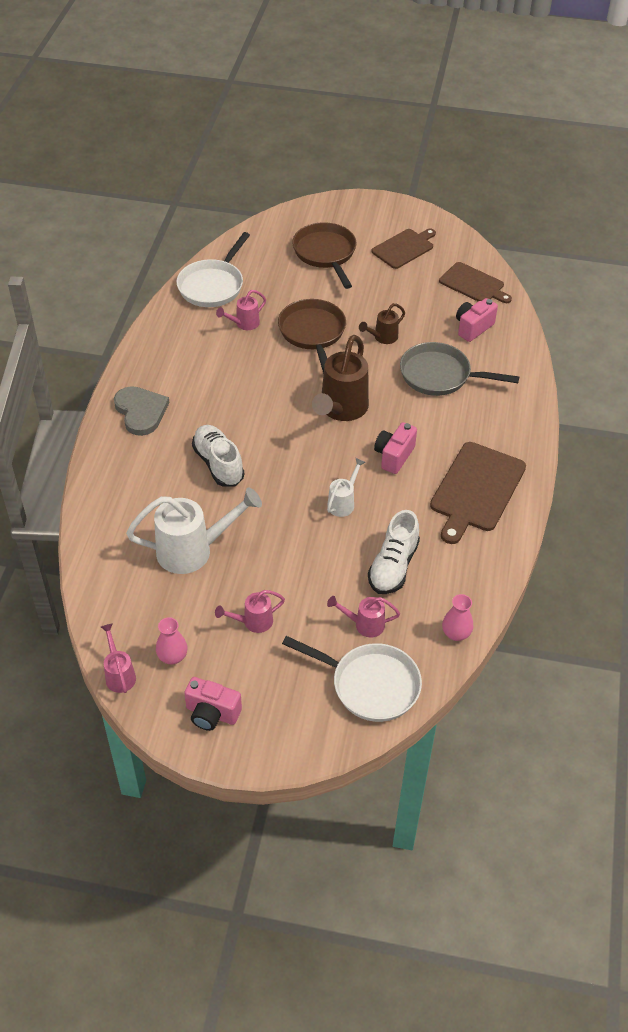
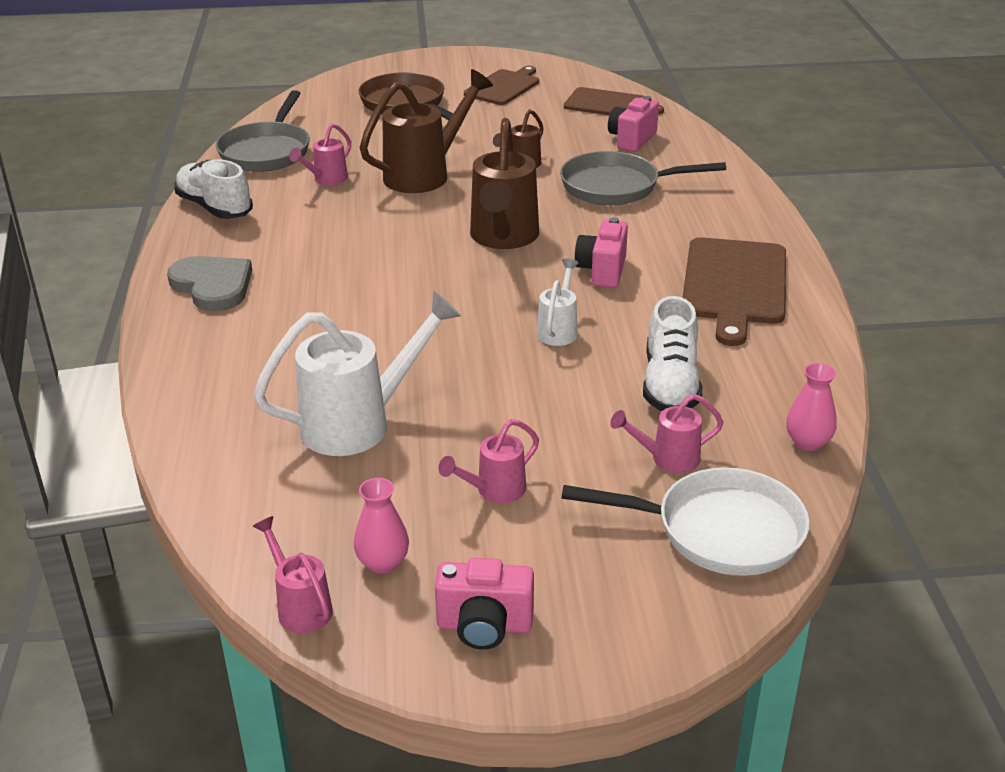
camera: 15 degrees left, 15 degrees down
(213, 285) = (267, 151): white pan -> grey pan
(218, 464) = (354, 321): white shoe -> white shoe (215, 208)
(313, 333) = (426, 174): brown pan -> brown watering can

